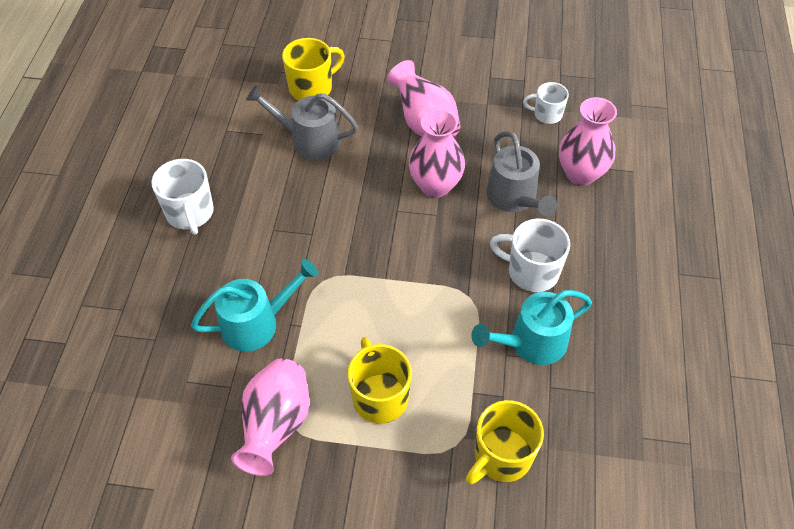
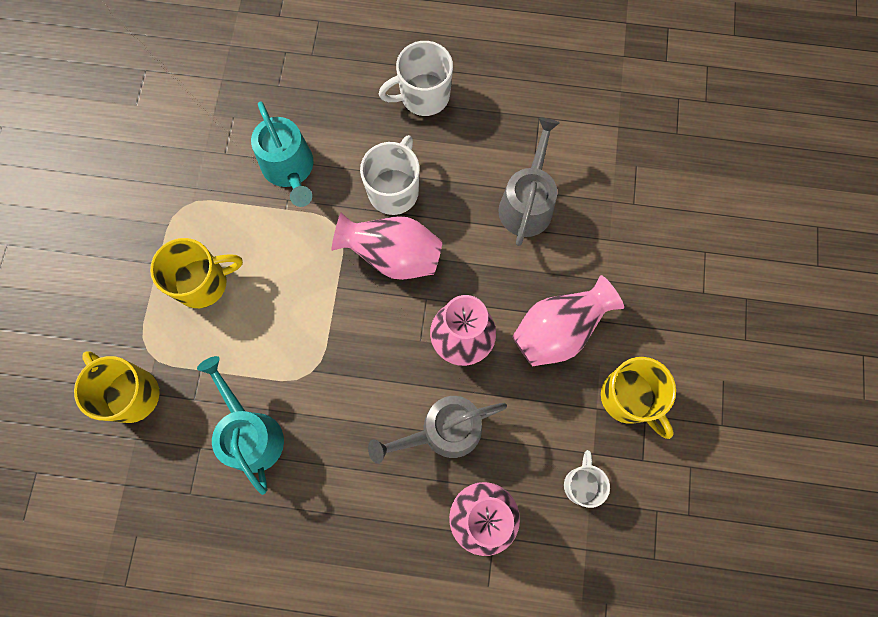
camera: 90 degrees right, 20 degrees up
(276, 425) = (183, 194): pink vase -> pink vase (393, 256)
(312, 88) = (610, 201): yellow mug -> yellow mug (628, 398)
(531, 271) = (340, 441): white mug -> white mug (394, 190)

